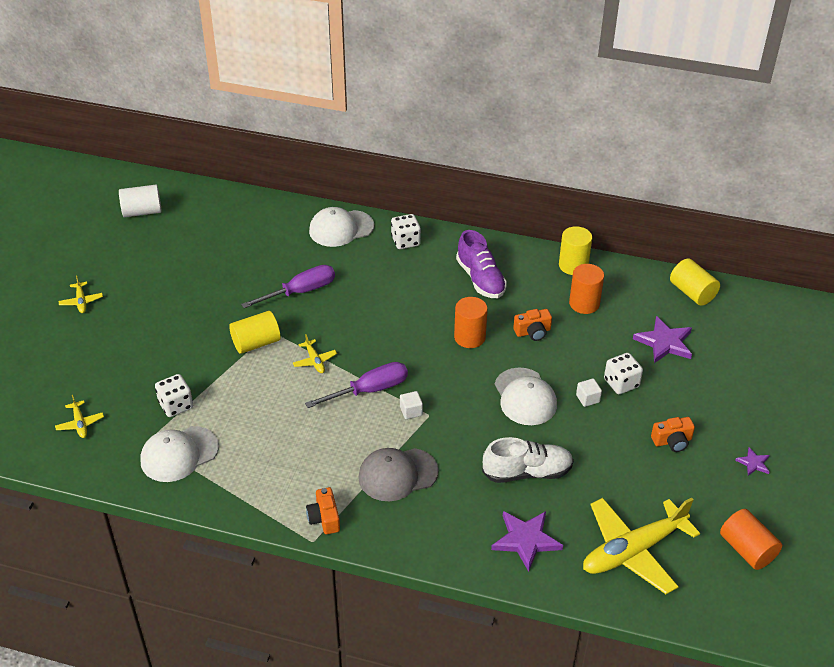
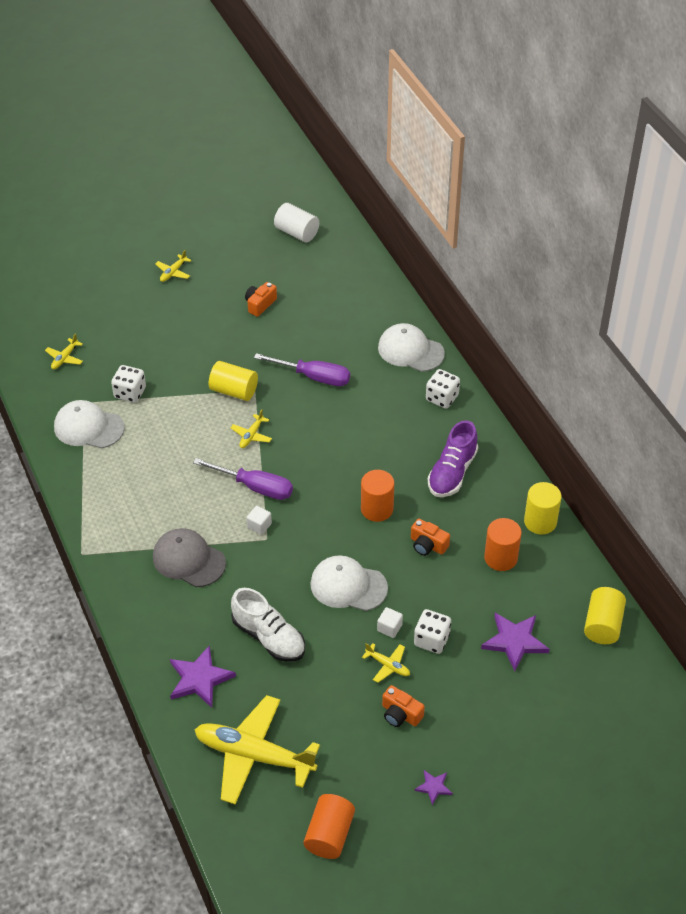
camera: 50 degrees right, 5 degrees up
(324, 518) = (108, 546): orange camera -> orange camera (260, 304)
(525, 397) = (348, 586): white cap -> white cap turned 75 degrees clockwise
(621, 421) = (388, 665): none -> yellow plane

